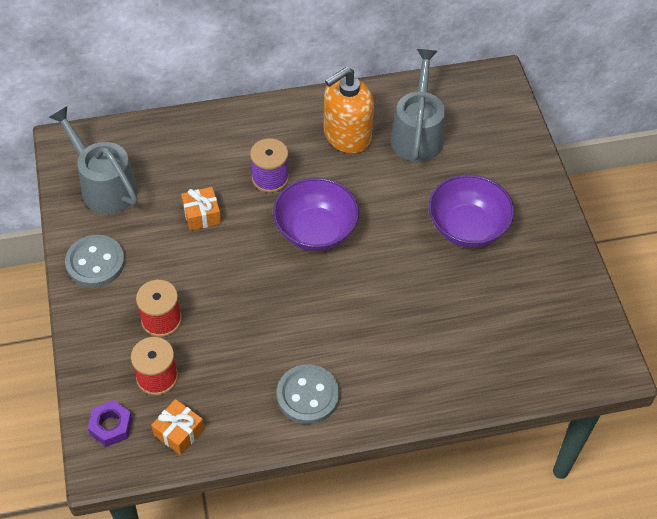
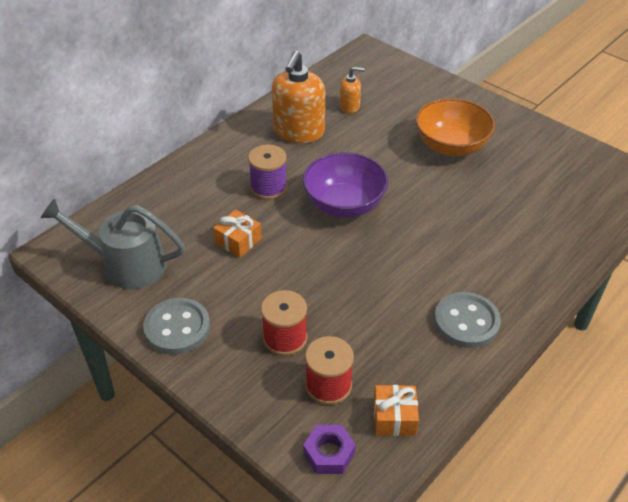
camera: 35 degrees left, 10 degrees down
(417, 133) = (349, 106): grey watering can -> orange soap dispenser
(467, 228) = (451, 146): purple bowl -> orange bowl

